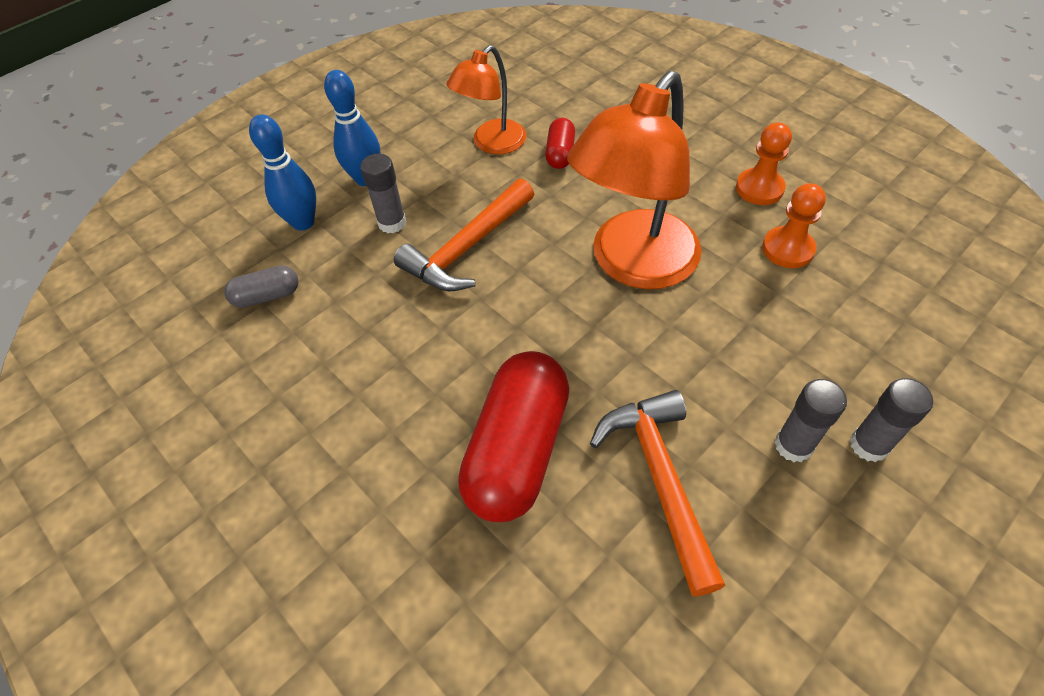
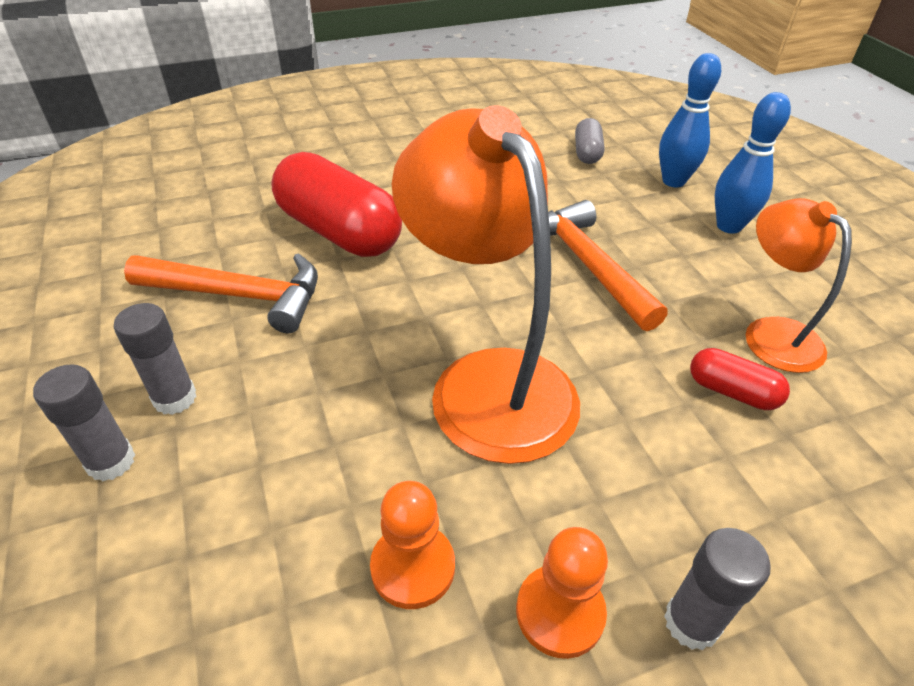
camera: 110 degrees right, 10 degrees down
(392, 223) = (649, 228): grey glue stick -> grey glue stick (691, 622)

